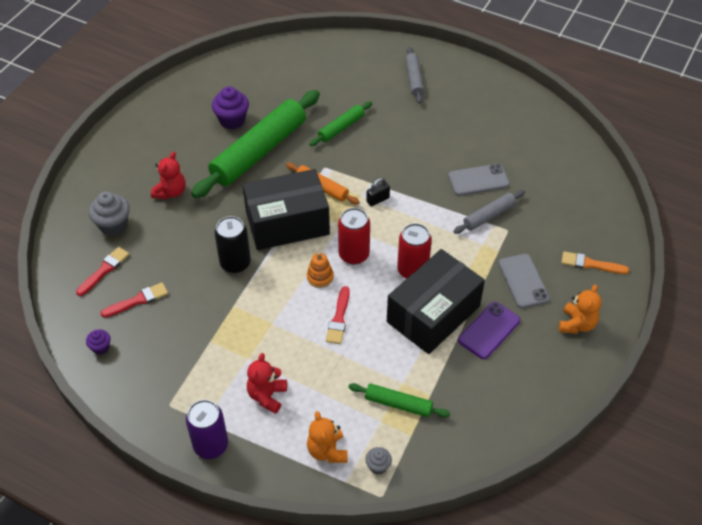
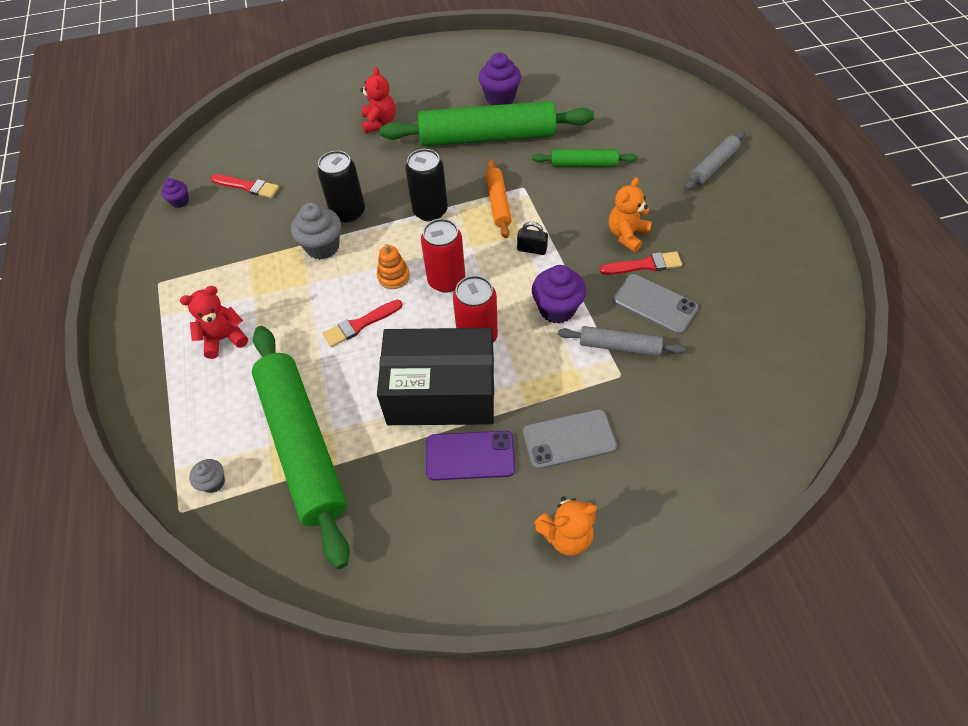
camera: 50 degrees right, 5 degrees up
(104, 270) = (259, 147): red brush -> red brush (644, 265)
(113, 225) = (309, 119): grey cupcake -> grey cupcake (322, 247)
(171, 192) = (379, 122): red teddy bear -> red teddy bear turned 75 degrees counterclockwise
(211, 445) = (138, 340): purple can -> none
(287, 223) = (430, 211): black box -> black can
(327, 451) = (199, 428): orange teddy bear -> orange teddy bear (627, 235)
(398, 404) = (302, 444): green rolling pin -> green rolling pin, size x2.10
(434, 222) = (557, 309): none -> purple cupcake
(523, 281) = (569, 439): grey phone -> grey phone turned 45 degrees clockwise
(590, 264) = (667, 487): orange brush -> none

